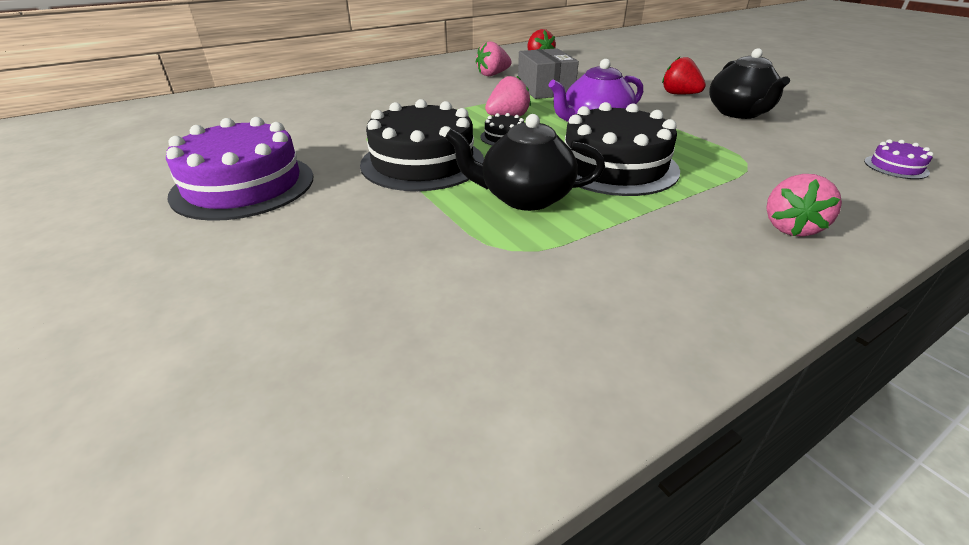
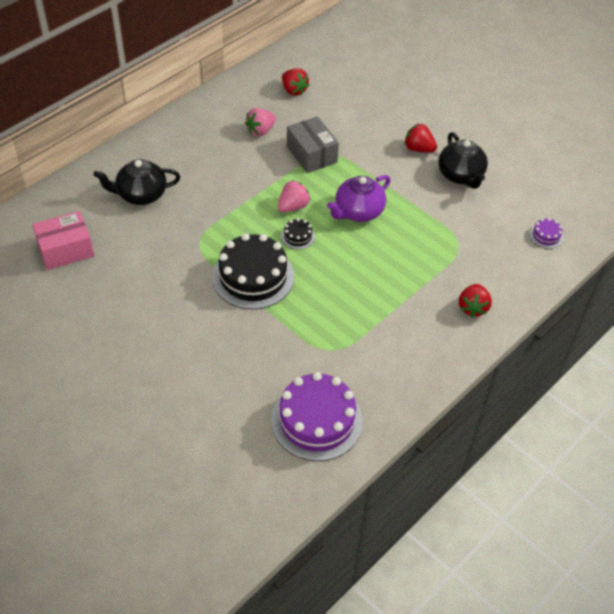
camera: 15 degrees left, 15 degrees up
(205, 123) = (66, 250): none -> pink box
(244, 185) = (151, 320): purple cake -> purple cake (316, 420)
(524, 198) = (327, 304): black teapot -> black teapot (141, 194)
(614, 166) = (376, 262): black cake -> none
(790, 227) = (473, 307): pink strawberry -> red strawberry

